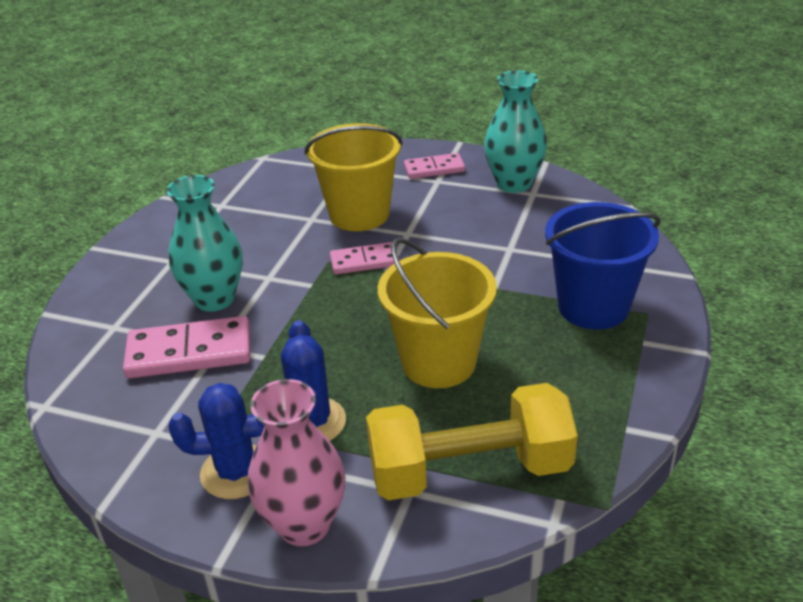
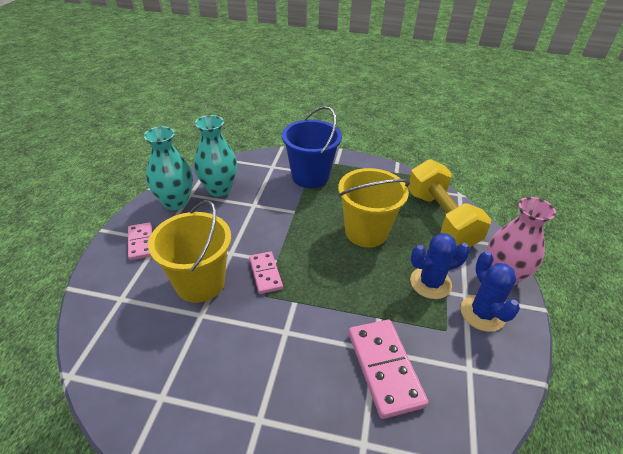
camera: 100 degrees left, 5 degrees up
(214, 299) = (317, 366): turquoise vase -> turquoise vase (219, 189)

